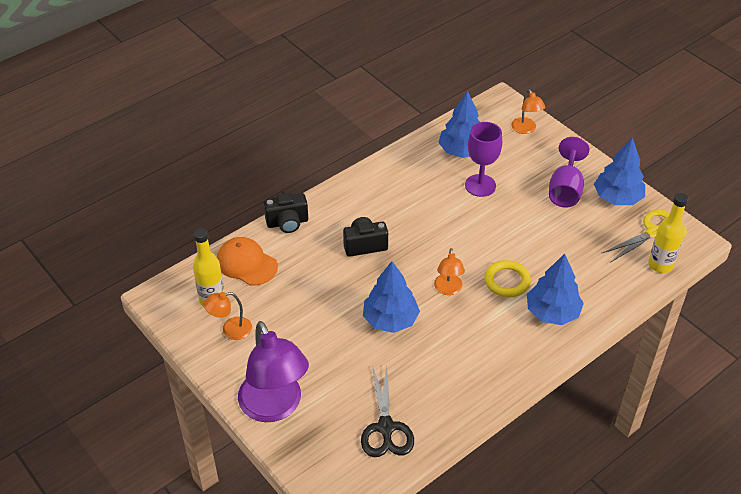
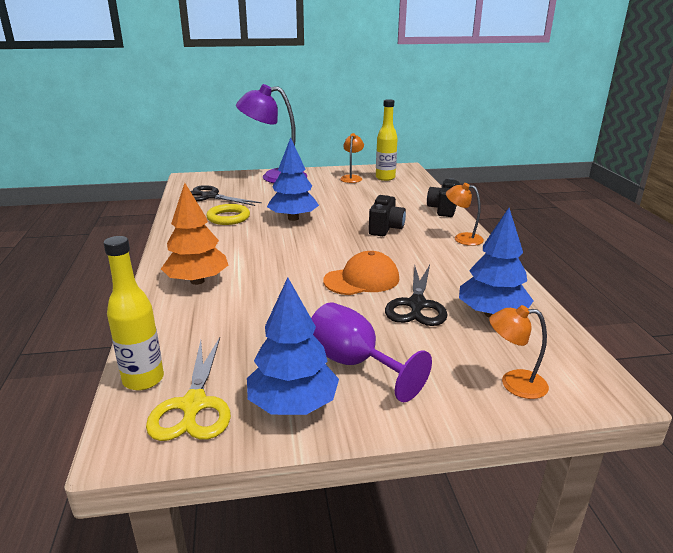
camera: 120 degrees right, 20 degrees down
(246, 263) = (409, 191): orange cap -> orange cap (362, 280)
(448, 289) = (292, 245): orange lamp -> orange lamp (462, 238)
(480, 185) = (417, 305): purple goblet -> black scissors
(507, 281) = (264, 273): yellow ring -> yellow ring (228, 218)
(552, 312) = (197, 281): blue tree -> orange tree

